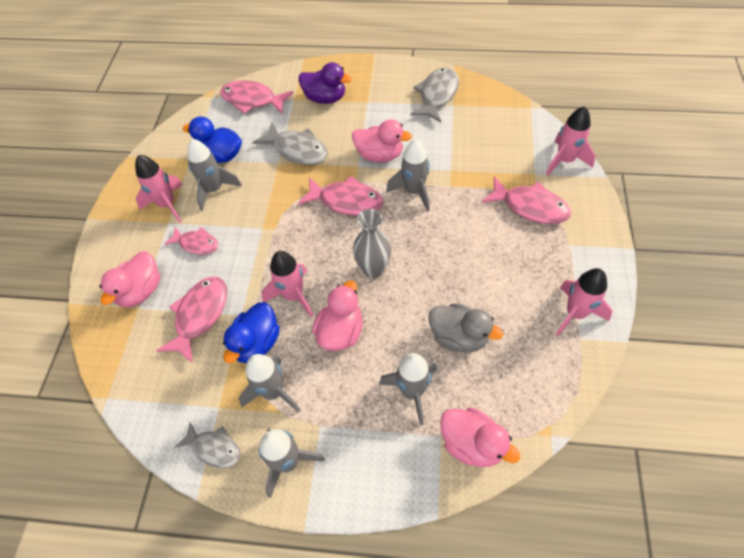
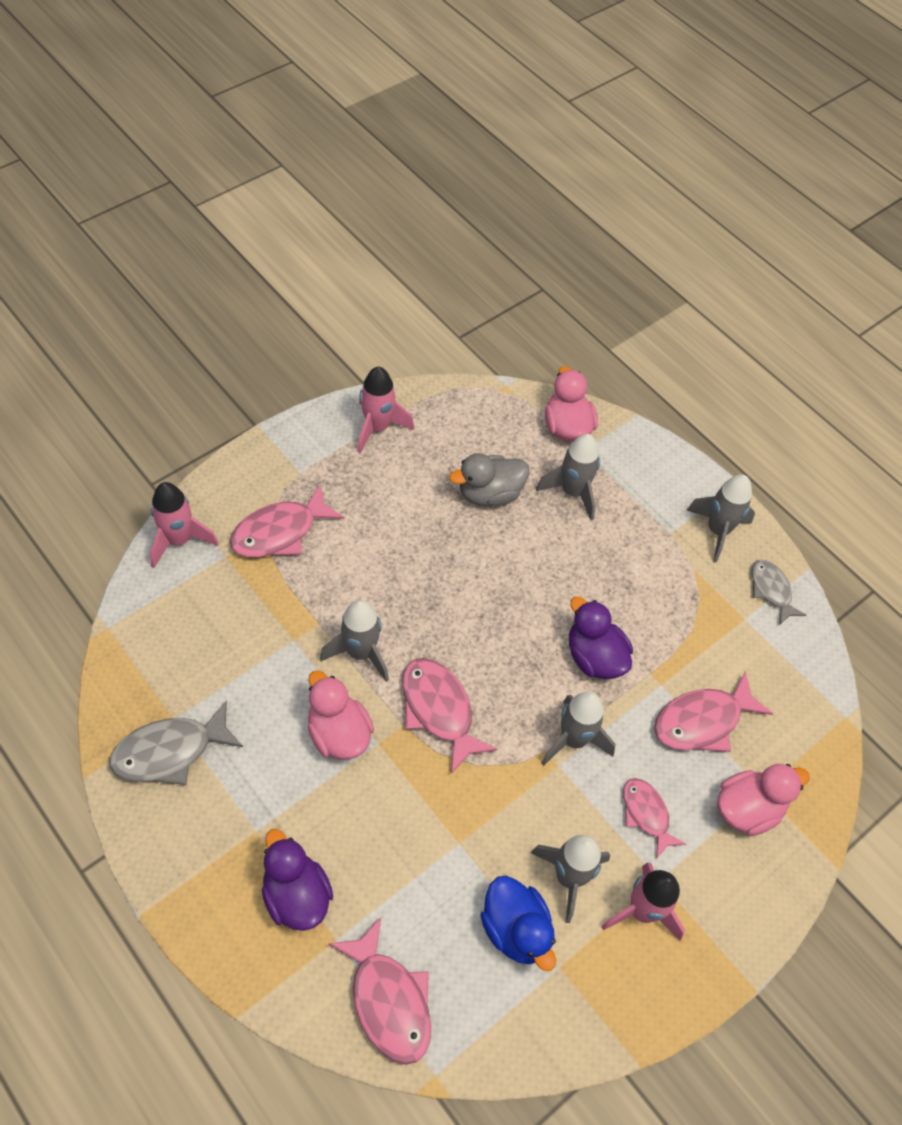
camera: 145 degrees left, 0 degrees up
(256, 343) = (668, 643): blue duck -> none
(273, 392) = (687, 589): grey rocket -> grey rocket (573, 740)
(293, 296) = (594, 657): pink rocket -> purple duck
(297, 150) = (419, 840): grey fish -> none
(341, 331) = (582, 585): pink duck -> none
(373, 269) = (494, 612): grey vase -> none
(459, 337) = (489, 494): grey duck -> grey duck turned 90 degrees counterclockwise
(530, 207) = (280, 532): pink fish -> pink fish turned 105 degrees counterclockwise

